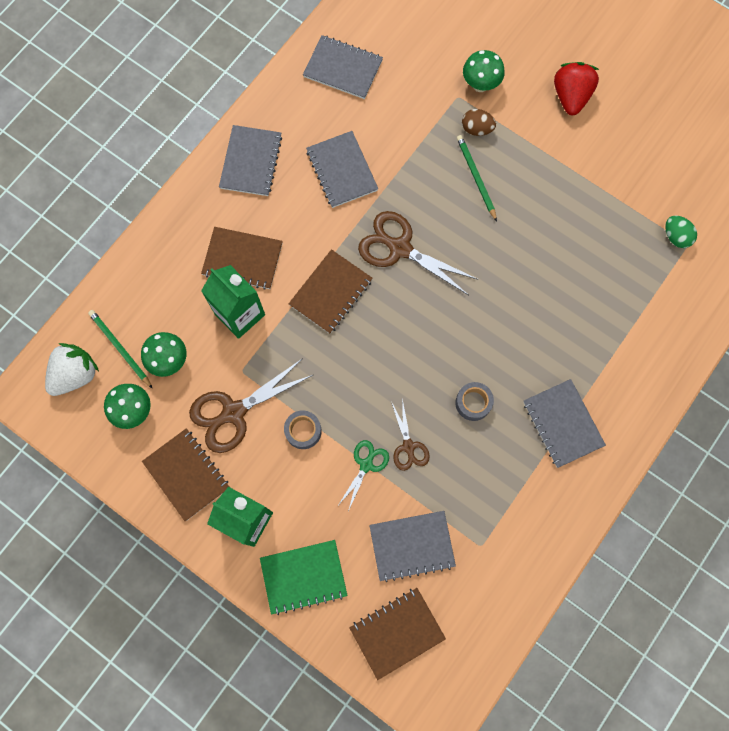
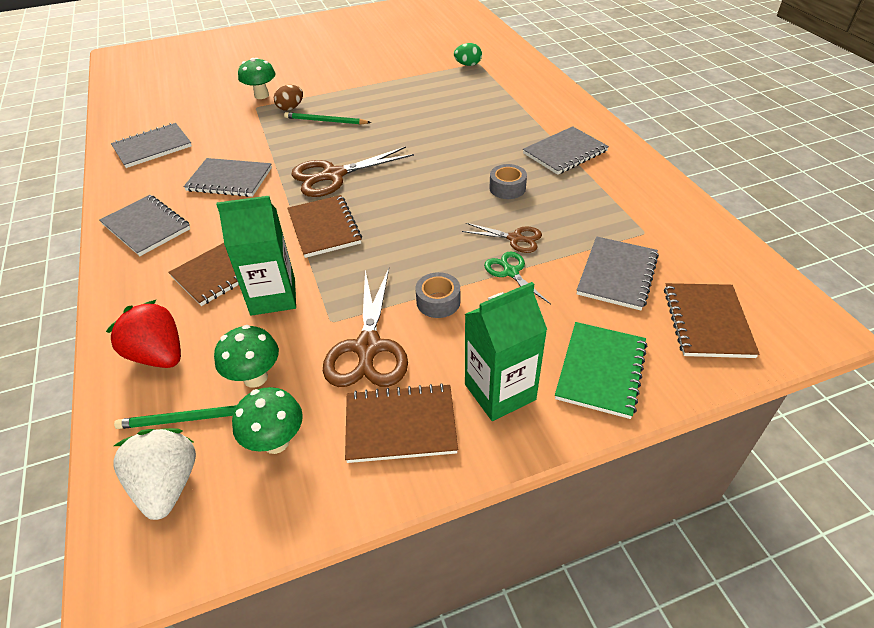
camera: 55 degrees left, 30 degrees down
(563, 423) = (565, 152): grey notebook -> grey notebook turned 45 degrees counterclockwise
(570, 96) = (322, 67): red strawberry -> red strawberry (159, 355)

